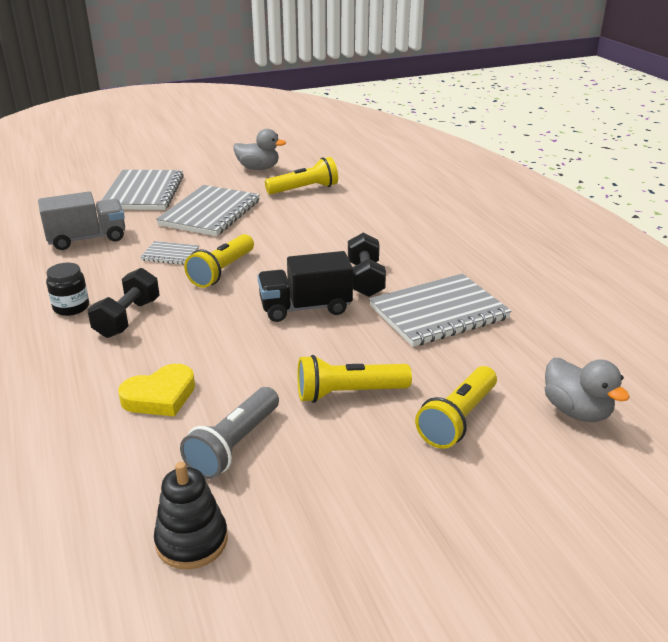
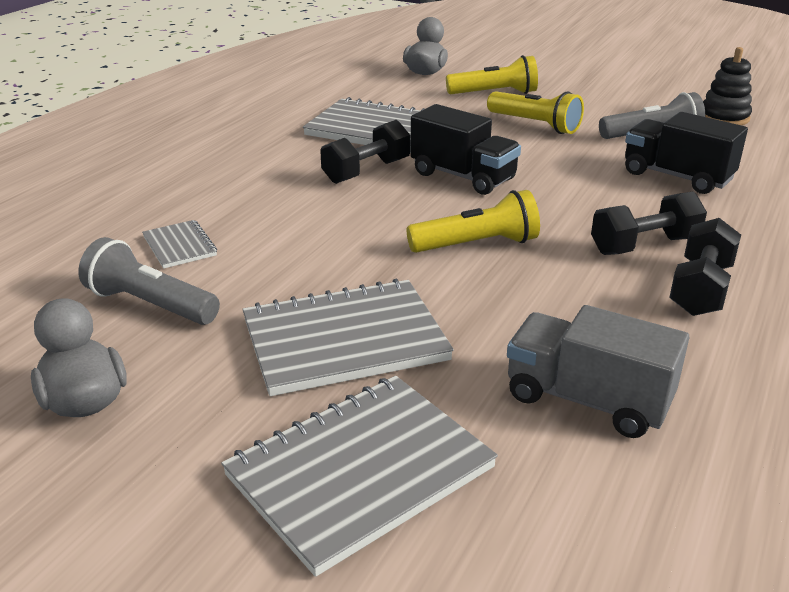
camera: 130 degrees left, 0 degrees up
(71, 307) = (700, 289): black jar -> black dumbbell
(160, 396) = (676, 177): yellow heart -> black truck
(170, 255) = (502, 298): grey notebook -> grey notebook (179, 246)
(304, 189) = (150, 304): yellow flashlight -> grey flashlight

